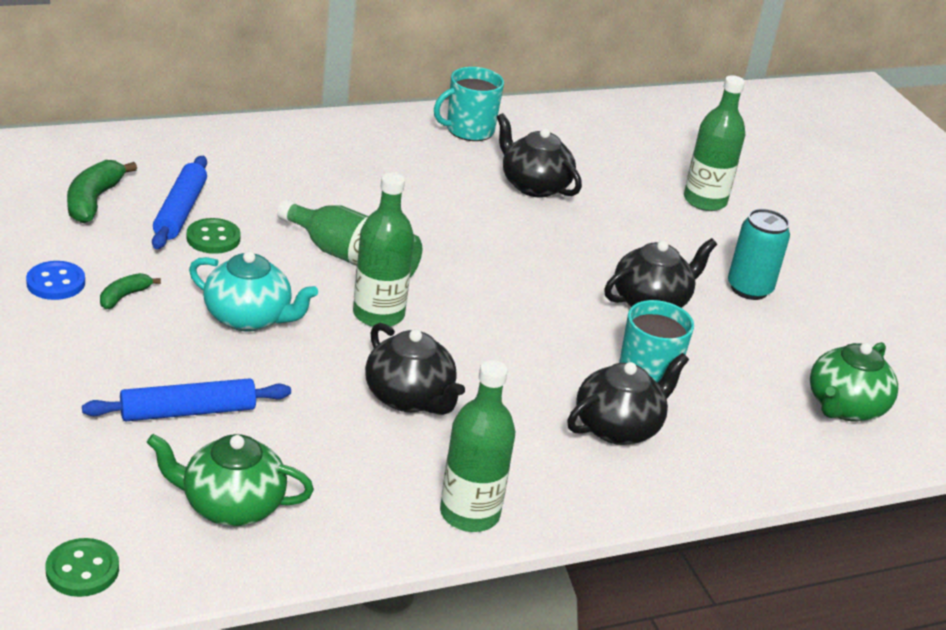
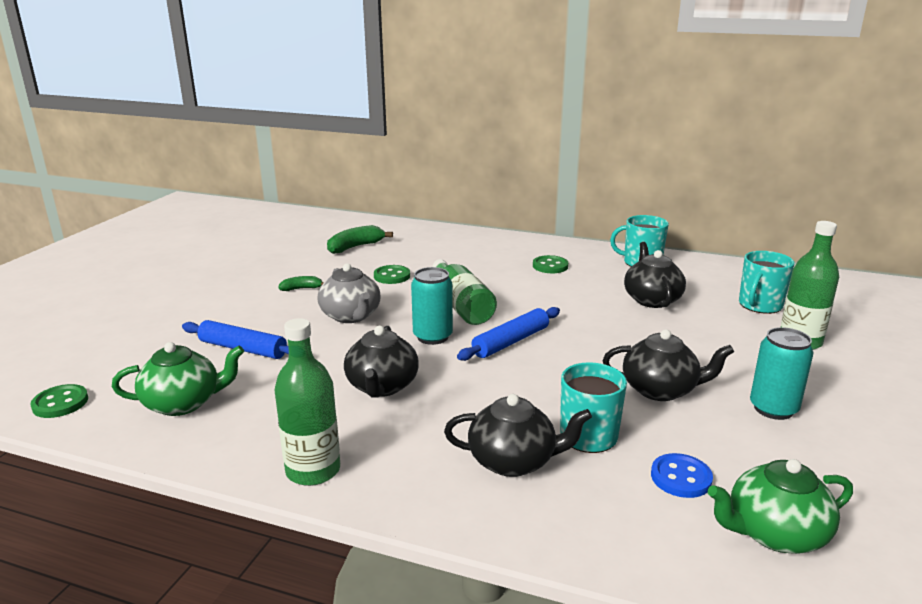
camera: 45 degrees right, 10 degrees down
(56, 283) = (279, 274): blue button -> blue button (681, 478)
(180, 211) = (393, 261): blue rolling pin -> blue rolling pin (511, 342)
(231, 505) = (183, 403): green teapot -> green teapot turned 120 degrees clockwise
(249, 318) = (351, 316): turquoise teapot -> grey teapot
(378, 314) = (432, 337): green bottle -> turquoise can
(379, 164) = (550, 266): none -> green button
(634, 162) = (759, 305): none -> turquoise mug

